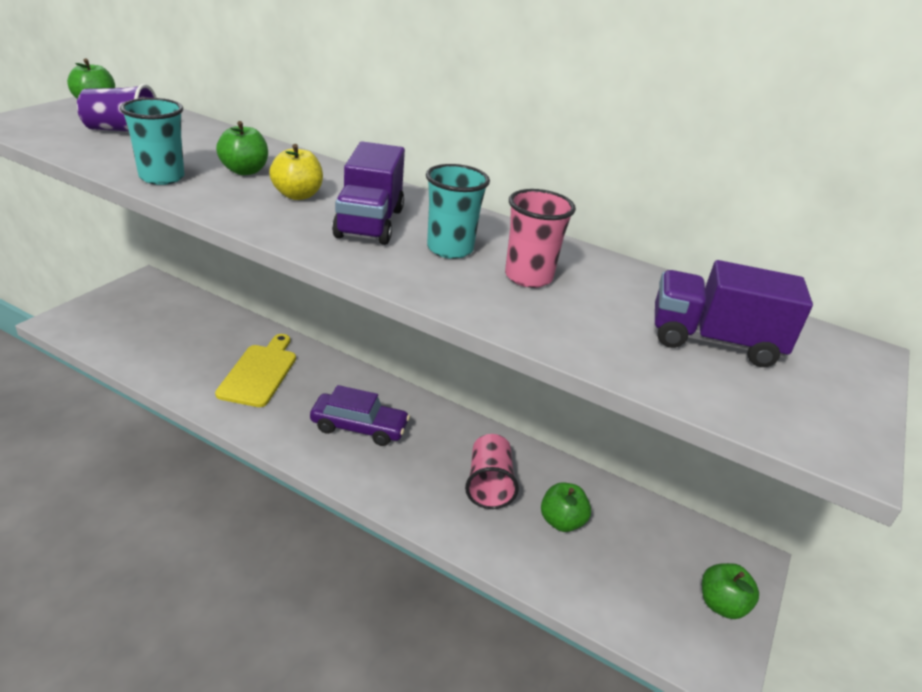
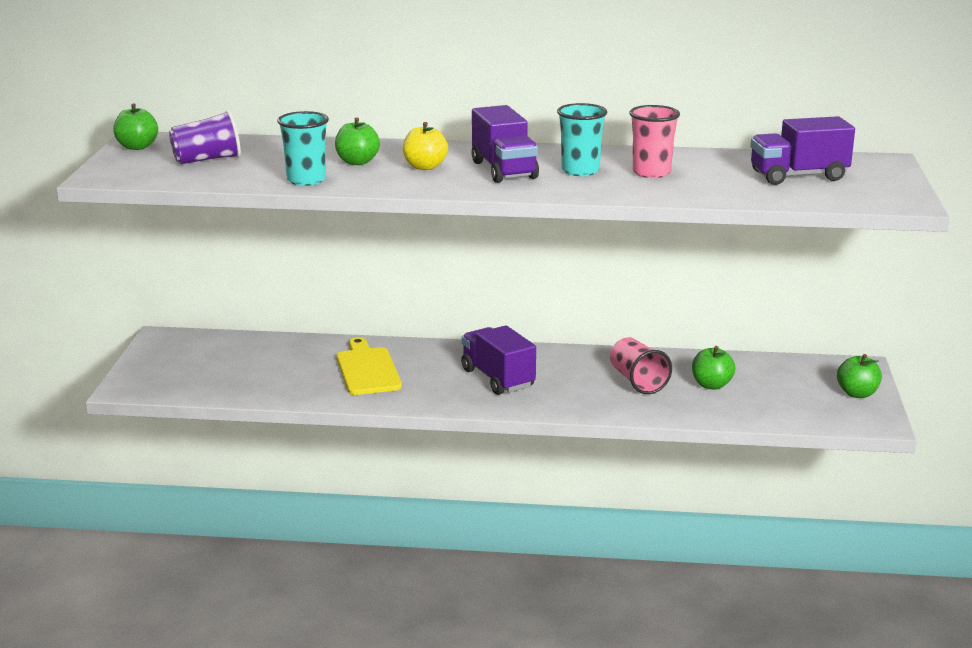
camera: 20 degrees left, 10 degrees down
(359, 427) = (497, 378): purple car -> purple truck

